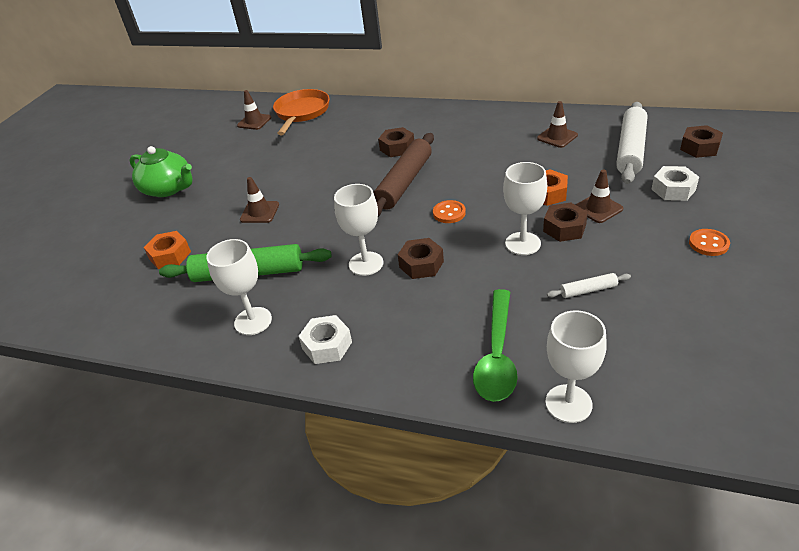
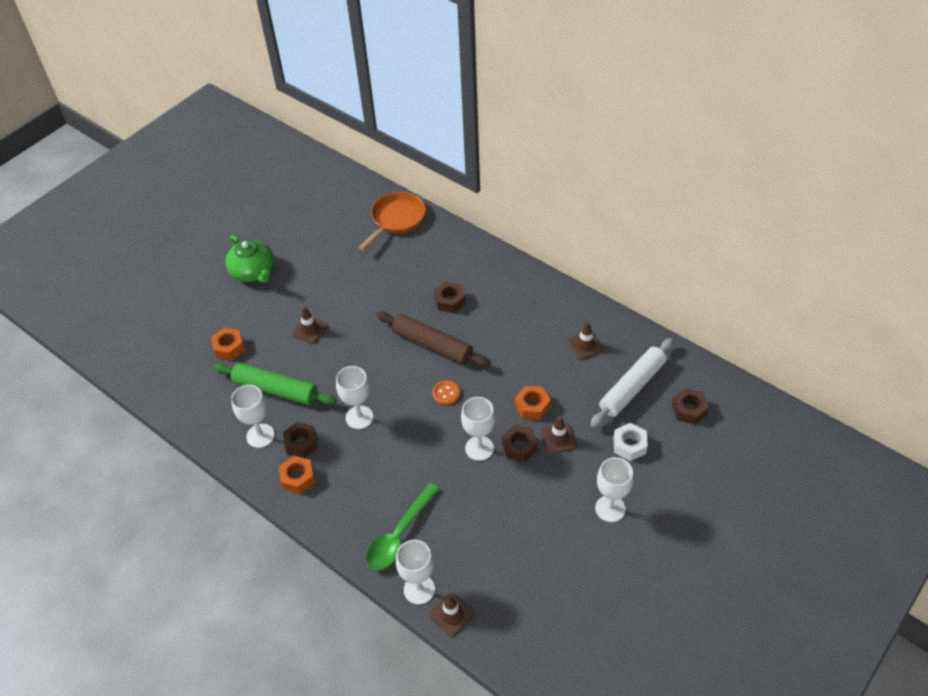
camera: 20 degrees right, 10 degrees up
(254, 121) = (352, 214): brown traffic cone -> brown traffic cone (451, 614)
(327, 345) = (298, 478): white nut -> orange nut
(404, 182) = (432, 345): brown rolling pin -> brown rolling pin turned 75 degrees clockwise
(421, 264) = (397, 435): brown nut -> brown nut (301, 443)
(588, 290) = (494, 510): white rolling pin -> none
(708, 244) = (610, 508): orange button -> white goblet

